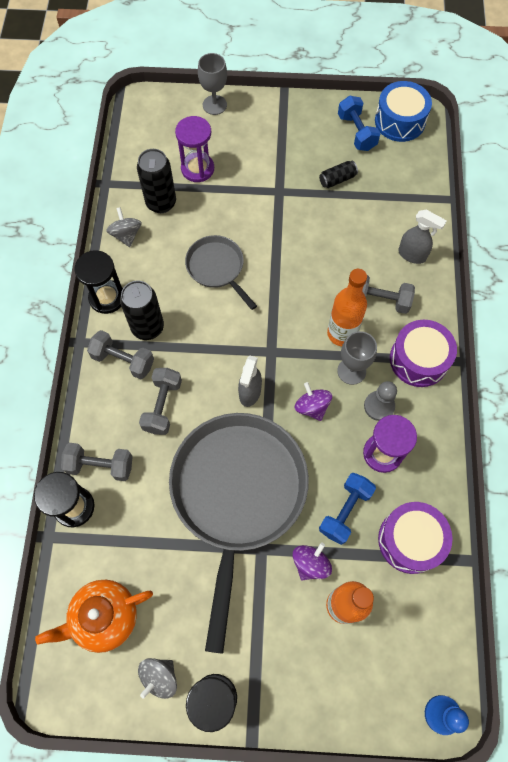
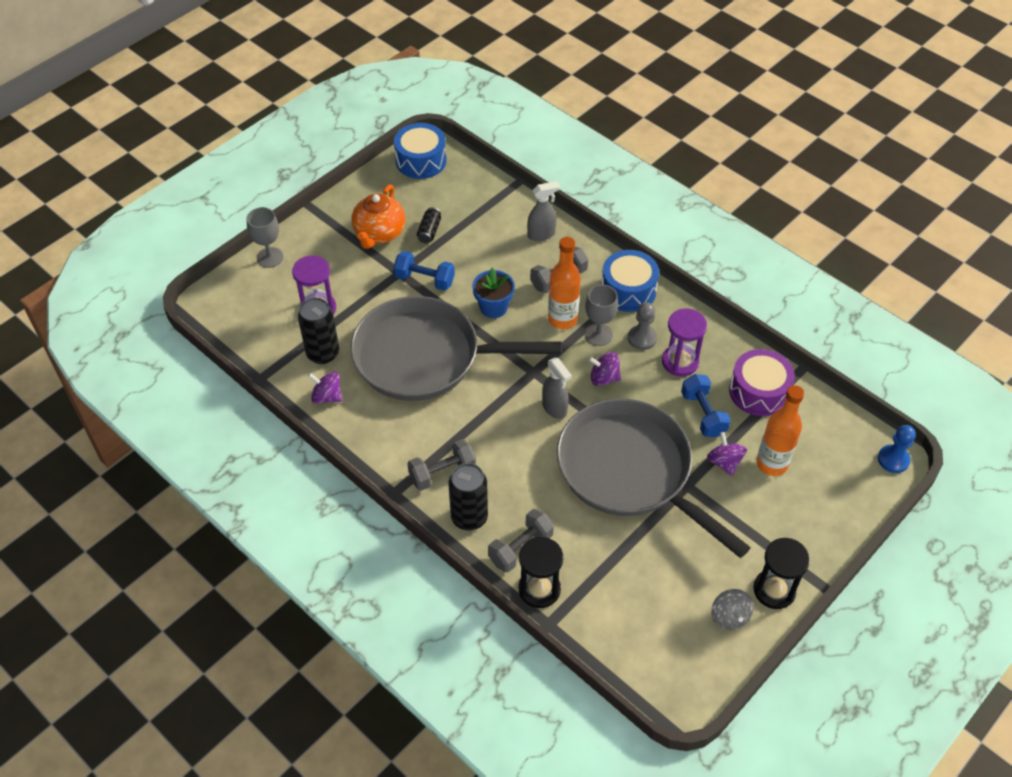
camera: 50 degrees left, 15 degrees down
(104, 617) = (651, 625): orange teapot -> orange teapot (379, 233)
(107, 298) = (372, 448): black hourglass -> none
(126, 235) = (327, 396): grey spinning top -> purple spinning top
(147, 327) = (429, 437): black can -> black can (469, 517)
(162, 406) = (510, 472): grey dumbbell -> none
(217, 268) = (425, 357): grey pan -> grey pan, size x2.07
(307, 277) = (493, 307): none -> blue flower pot
(356, 132) = (401, 191): blue dumbbell -> blue dumbbell (424, 280)
(418, 359) = (628, 290): purple drum -> blue drum

